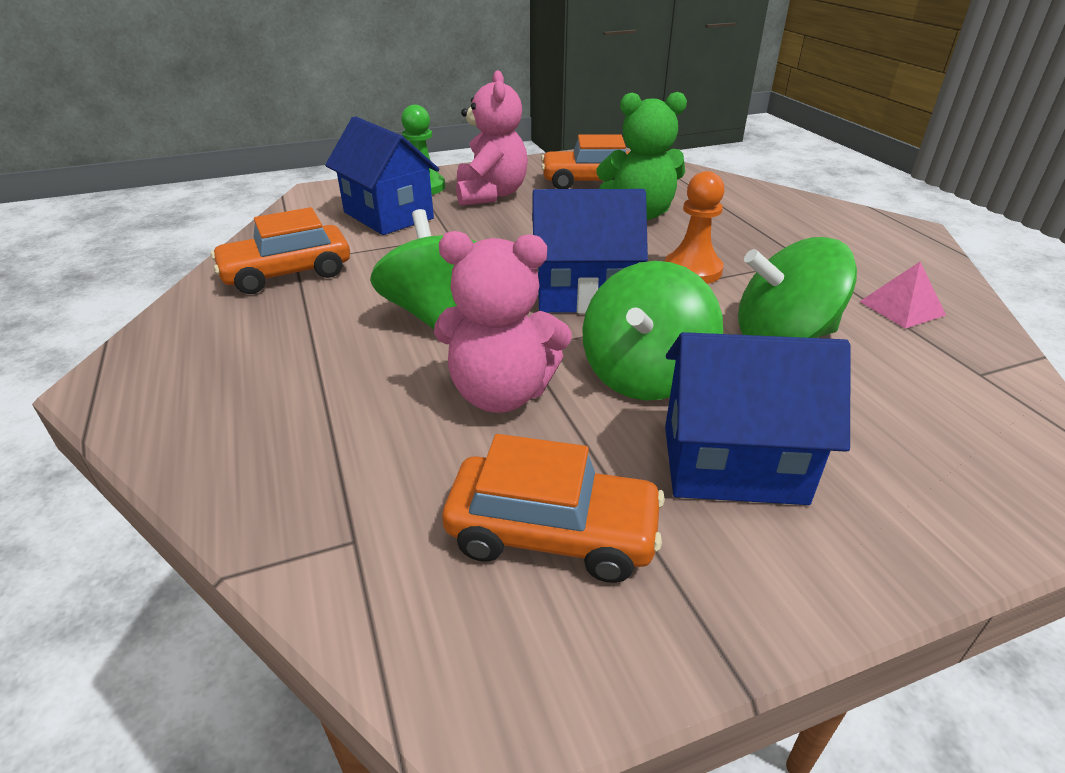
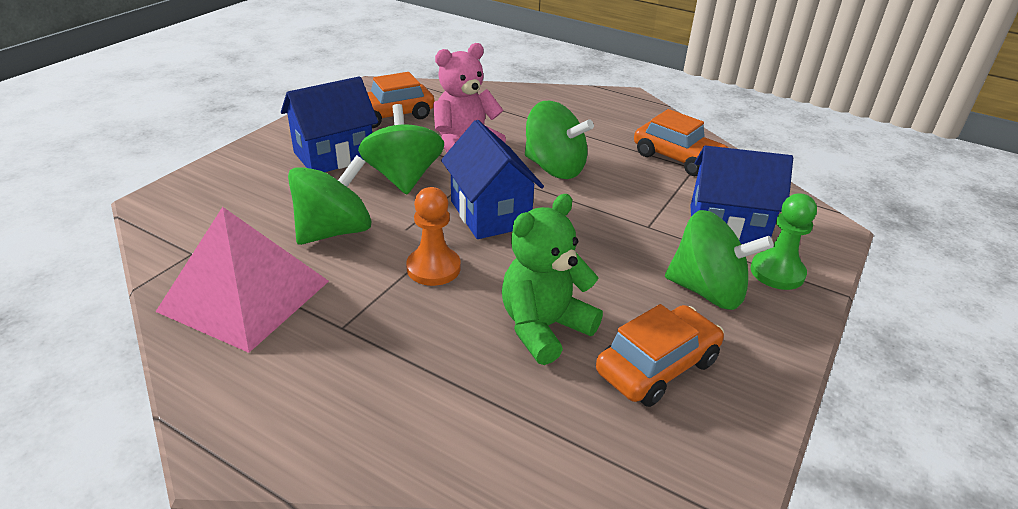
camera: 140 degrees right, 0 degrees up
(287, 273) = (678, 158): orange car -> orange car turned 105 degrees clockwise
(491, 195) = (707, 291): pink teddy bear -> green spinning top
(583, 294) = (490, 214): blue house -> blue house turned 75 degrees counterclockwise
(901, 308) = (245, 295): pink pyramid -> pink pyramid, size x2.27

